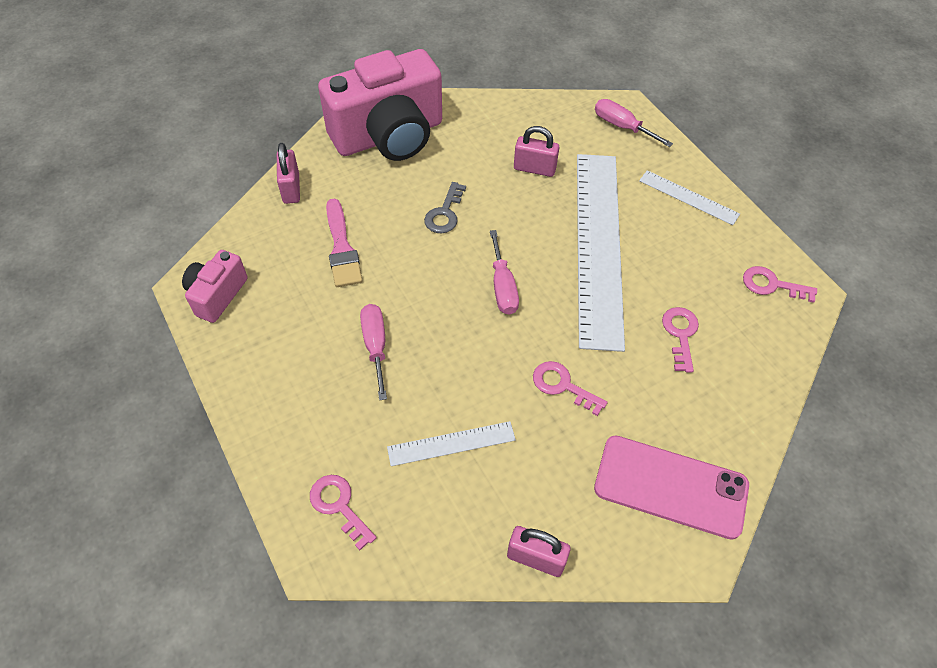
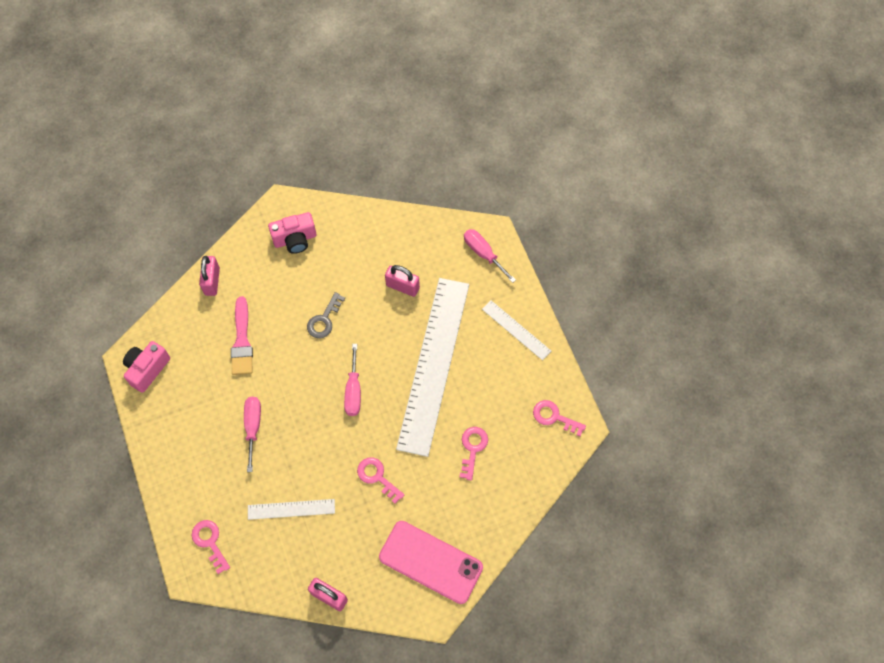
camera: 10 degrees right, 10 degrees up
(389, 136) = (295, 239): pink camera -> pink camera, size x0.48

